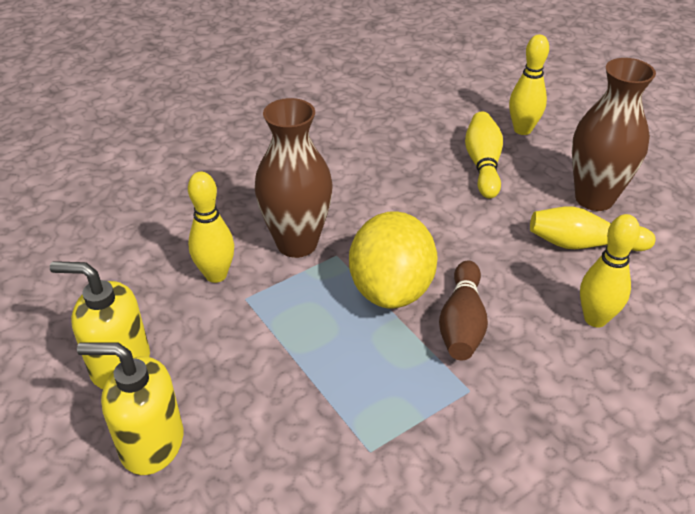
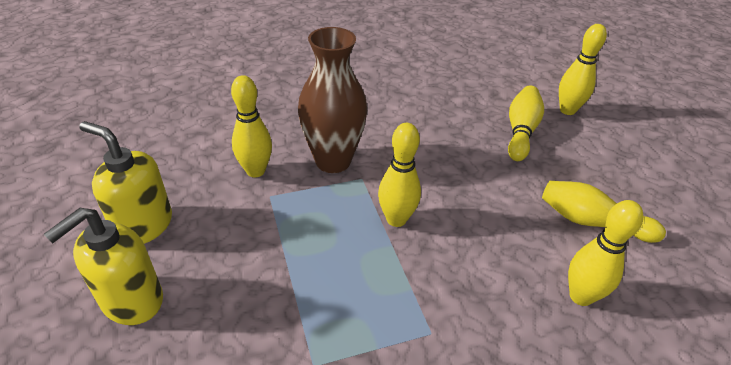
camera: 15 degrees right, 0 degrees up
(151, 443) = (132, 300): yellow soap dispenser -> yellow soap dispenser turned 75 degrees counterclockwise
(391, 289) = (396, 219): yellow lemon -> yellow bowling pin
(462, 323) = (448, 267): brown bowling pin -> none
(594, 198) = (616, 183): brown vase -> none

